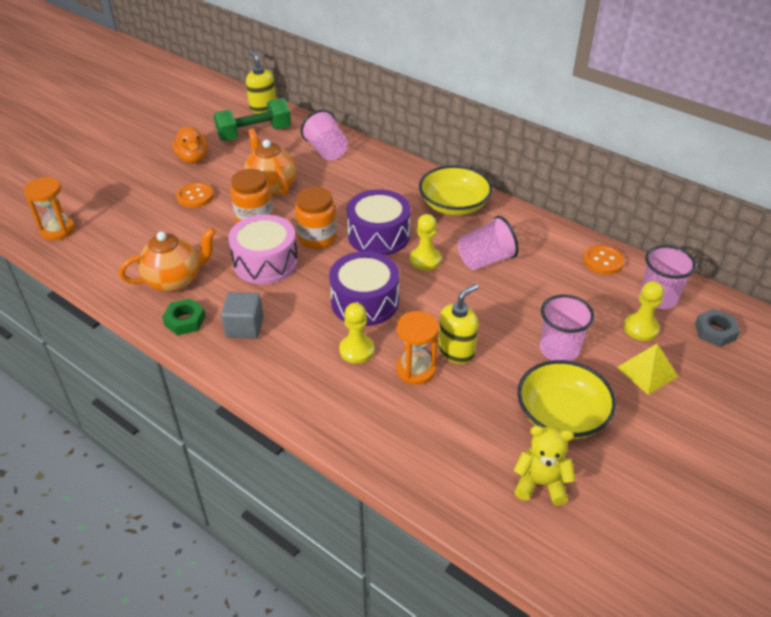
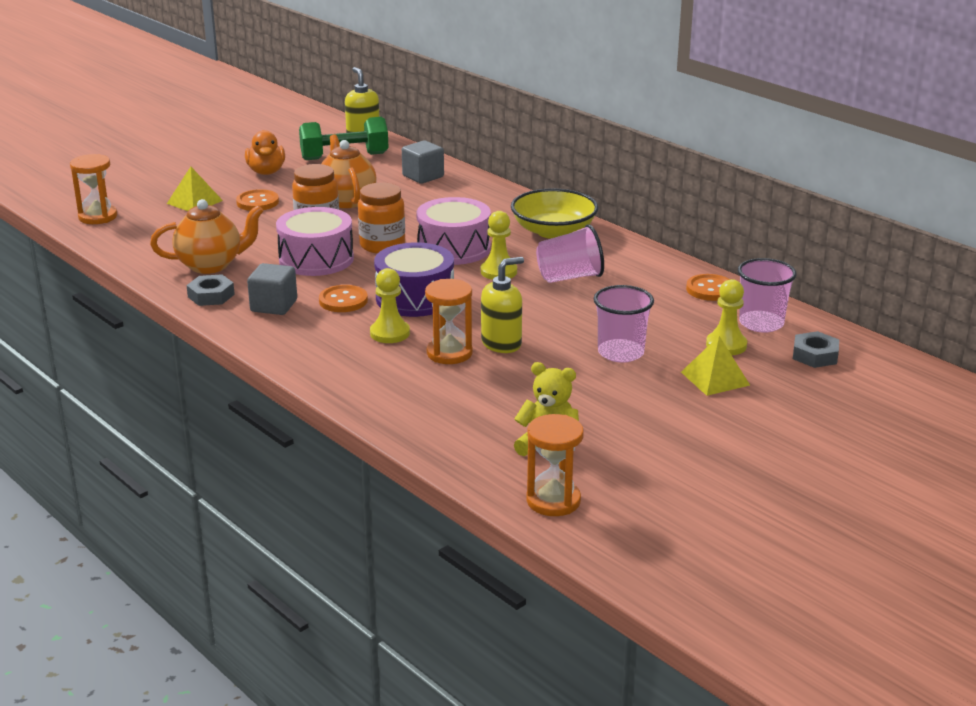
camera: 10 degrees right, 15 degrees down
(140, 202) = (194, 202): none -> yellow pyramid
(185, 320) = (211, 295): green nut -> grey nut
(304, 313) = (343, 301): none -> orange button
(326, 151) = (423, 176): pink cup -> grey cube
(378, 235) = (454, 248): purple drum -> pink drum
(561, 415) = (597, 401): yellow bowl -> none
(569, 558) = (553, 501): none -> orange hourglass

